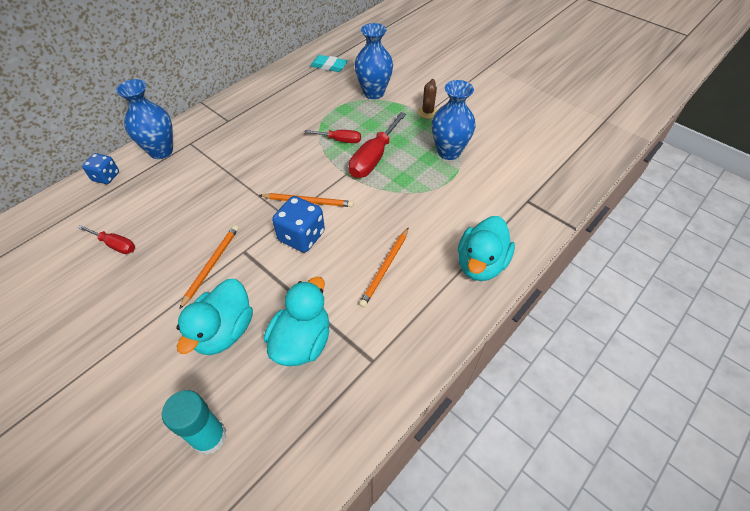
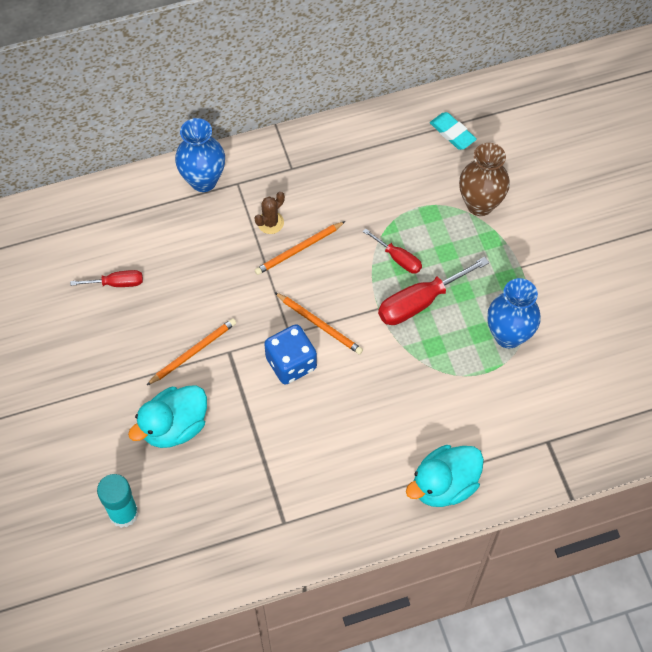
camera: 30 degrees right, 10 degrees up
(106, 177) = (137, 190): blue dice -> none
(115, 245) = (117, 283): red screwdriver -> red screwdriver turned 60 degrees counterclockwise
(302, 341) = (235, 472): turquoise duck -> none
(373, 93) = (480, 204): blue vase -> brown vase
(385, 268) = (349, 440): orange pencil -> orange pencil (299, 249)
(427, 112) = (524, 266): brown cactus -> brown cactus (270, 223)

